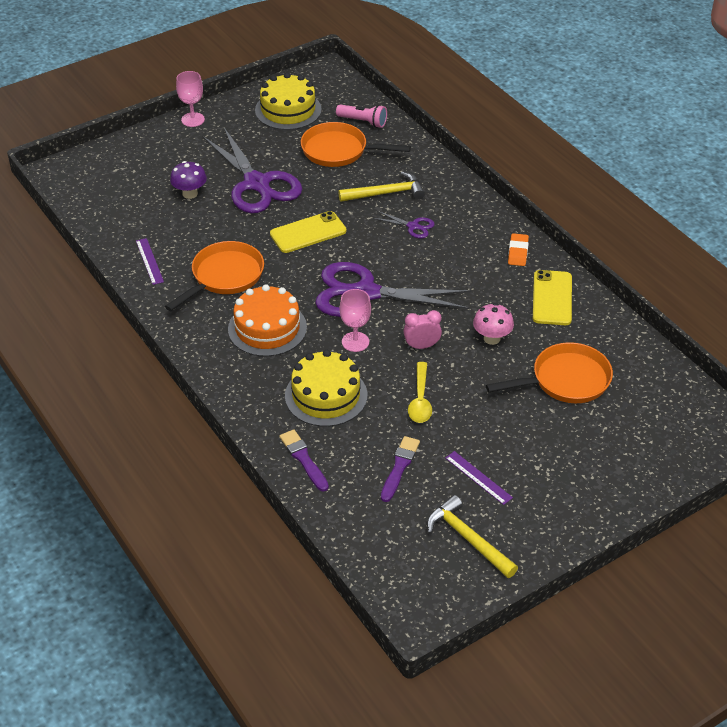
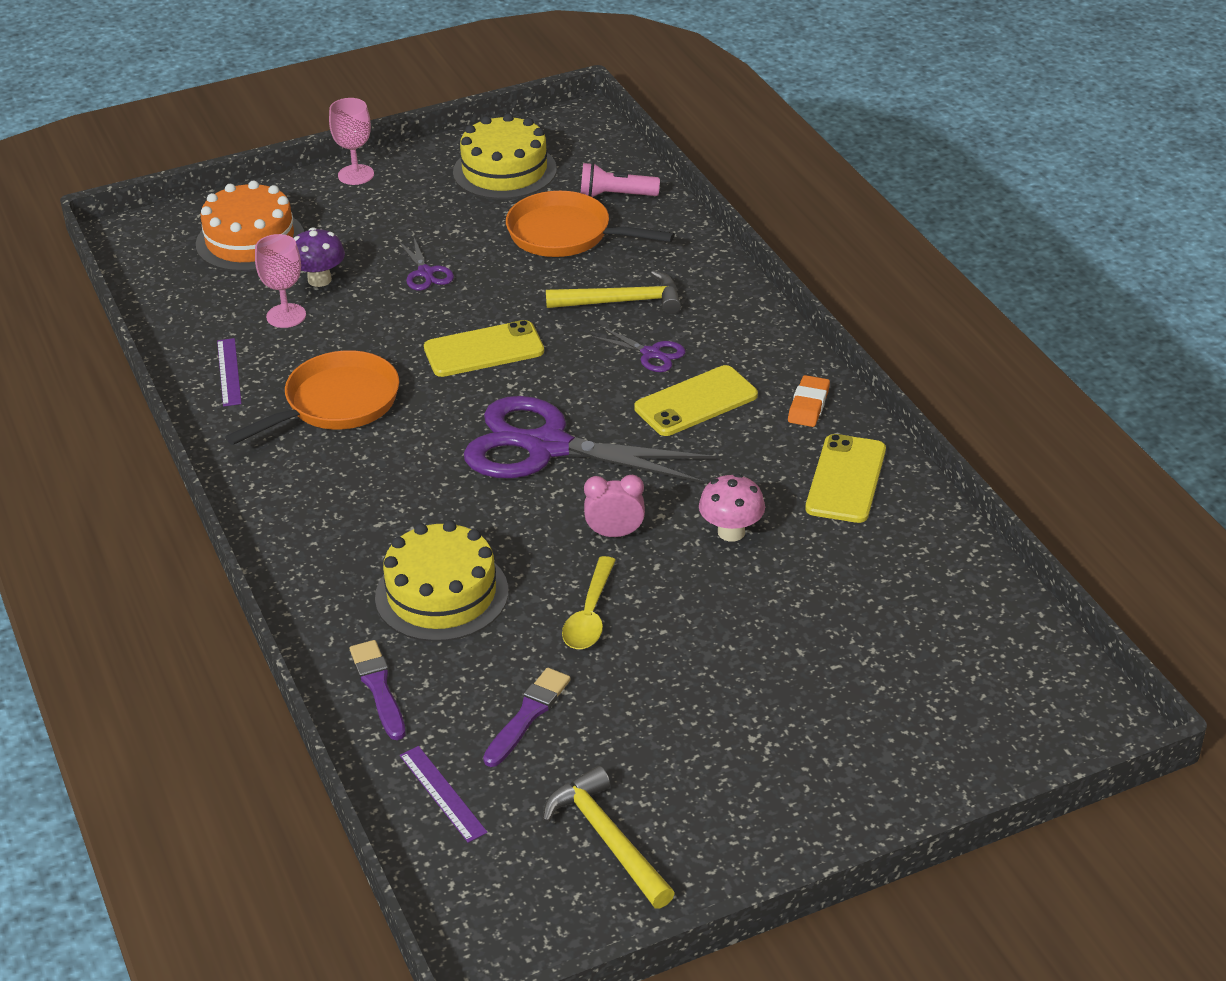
camera: 10 degrees right, 5 degrees down
(256, 183) = (425, 273): purple scissors -> purple scissors, size x0.42
(267, 328) = (379, 485): orange cake -> orange cake (250, 240)
(355, 342) = (511, 518): pink goblet -> pink goblet (286, 316)
(363, 122) = (615, 195): pink flashlight -> pink flashlight turned 150 degrees clockwise
(449, 256) = (696, 402): none -> yellow phone
(478, 477) = (650, 745): purple ruler -> purple ruler (442, 793)
(565, 380) = (835, 607): orange pan -> none

